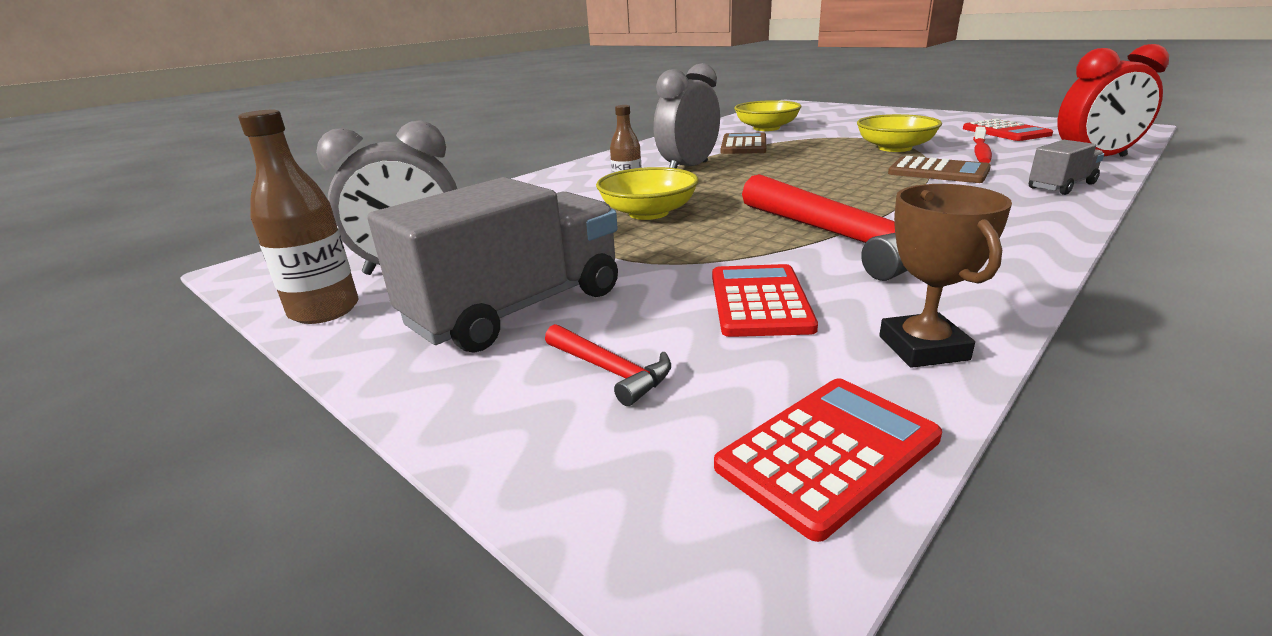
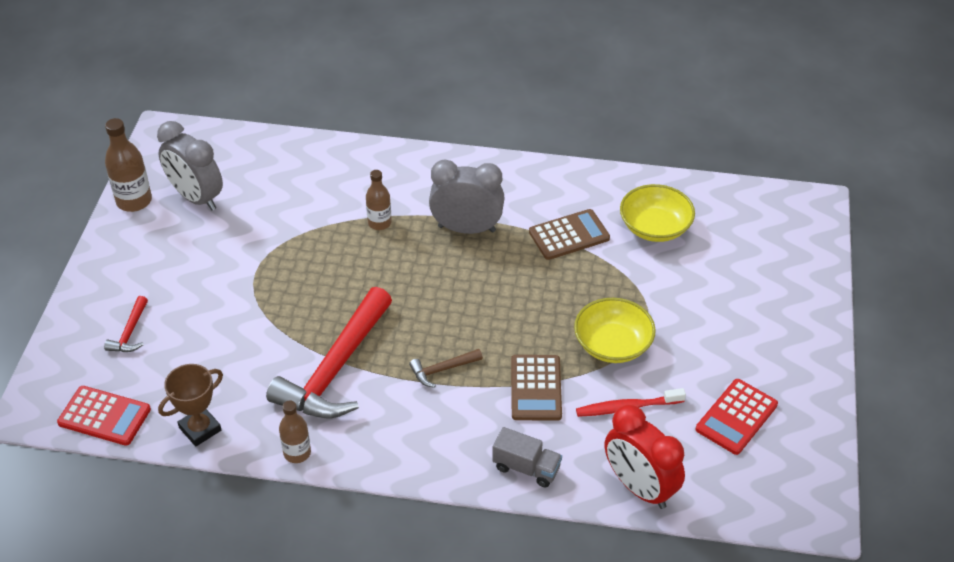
camera: 55 degrees right, 20 degrees up
(517, 309) = (170, 270): grey truck -> none
(648, 213) = (339, 254): yellow bowl -> none
(760, 301) = (223, 357): red calculator -> none
(886, 197) = (442, 370): none -> brown hammer
(1010, 283) = (297, 453): none -> brown bottle

